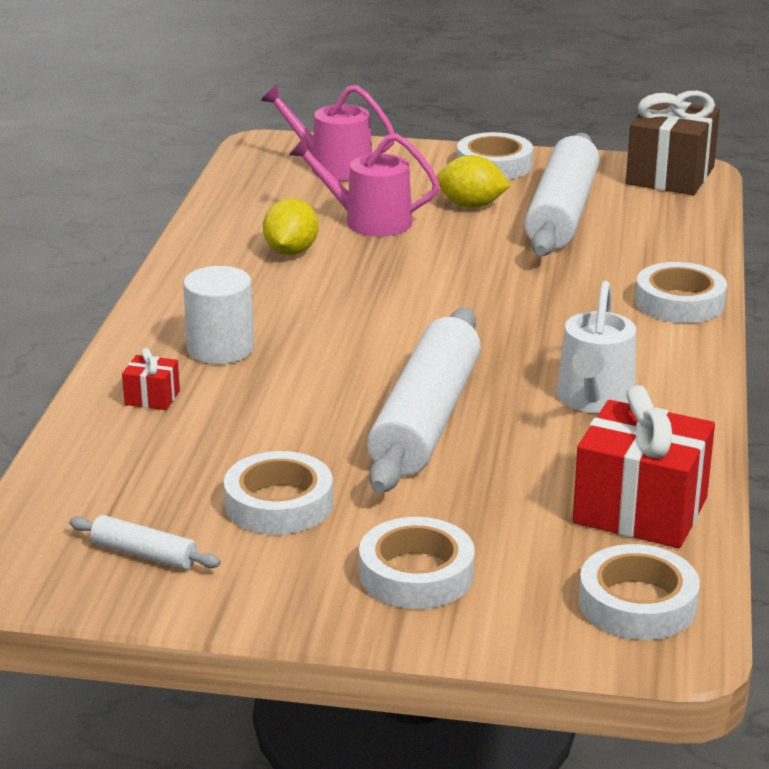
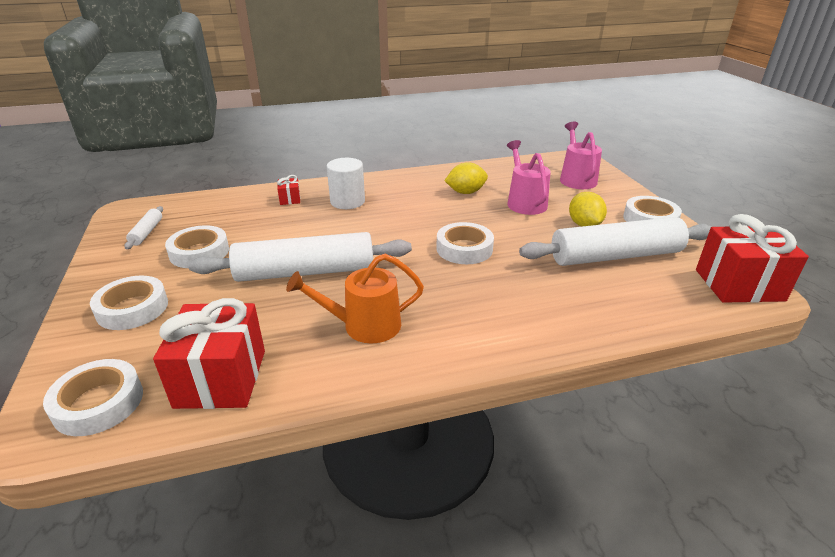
camera: 65 degrees right, 5 degrees up
(594, 399) = (364, 326): white watering can -> orange watering can
(670, 176) = (739, 285): brown gift -> red gift
(679, 302) = (536, 333): white tape -> white tape (464, 249)

